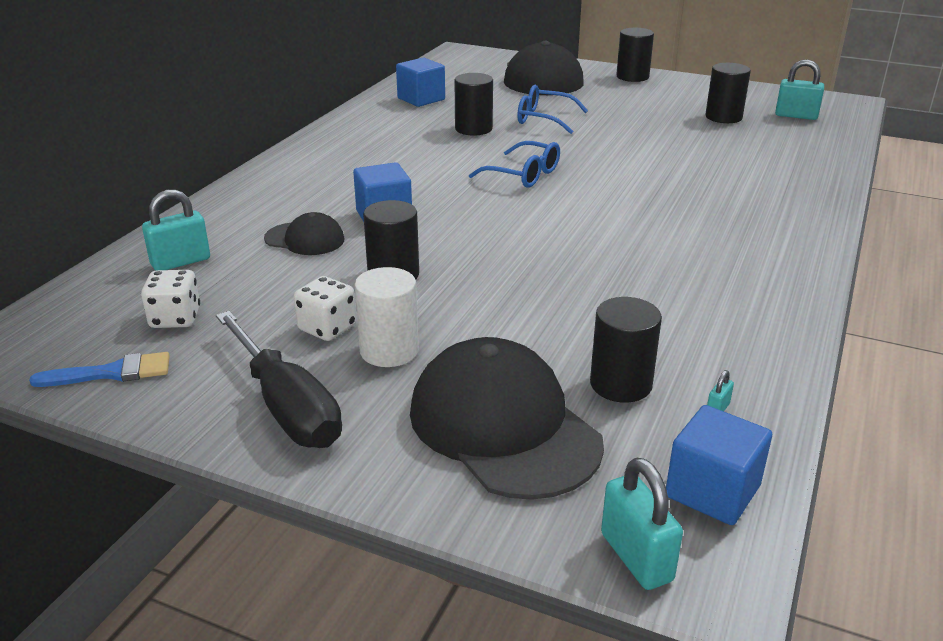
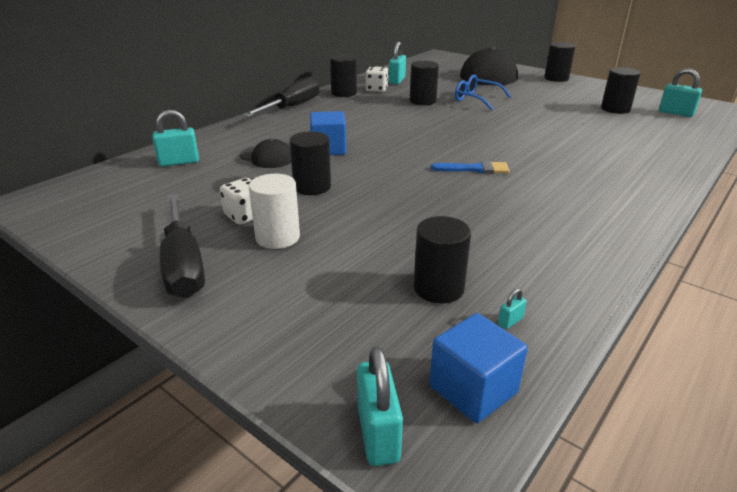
camera: 15 degrees right, 0 degrees up
(111, 373) = (88, 225): blue brush -> blue brush (475, 169)
(175, 318) = (151, 196): white dice -> white dice (376, 89)
(294, 156) = (292, 107): none -> black screwdriver
(356, 126) = (344, 93): none -> black cylinder
(421, 99) = (397, 80): blue cube -> turquoise padlock
(503, 426) = (329, 305): black cap -> none
(524, 175) = (442, 133): blue glasses -> none

